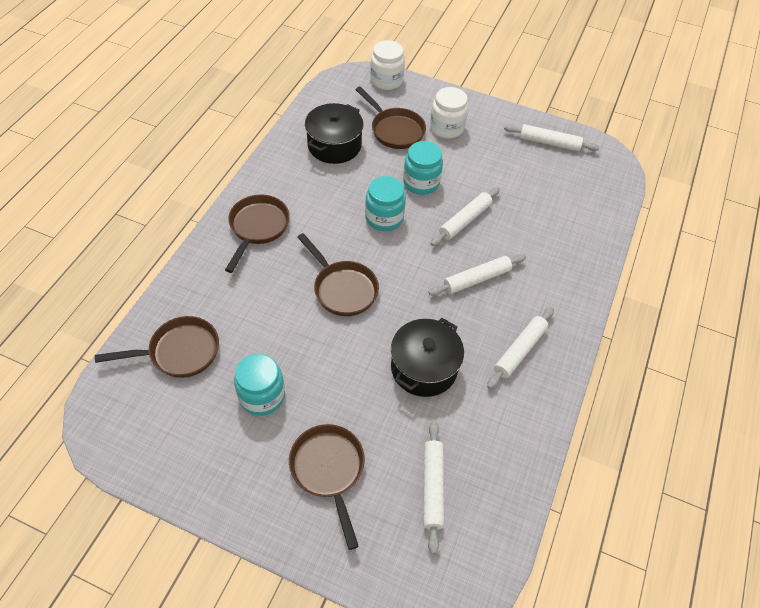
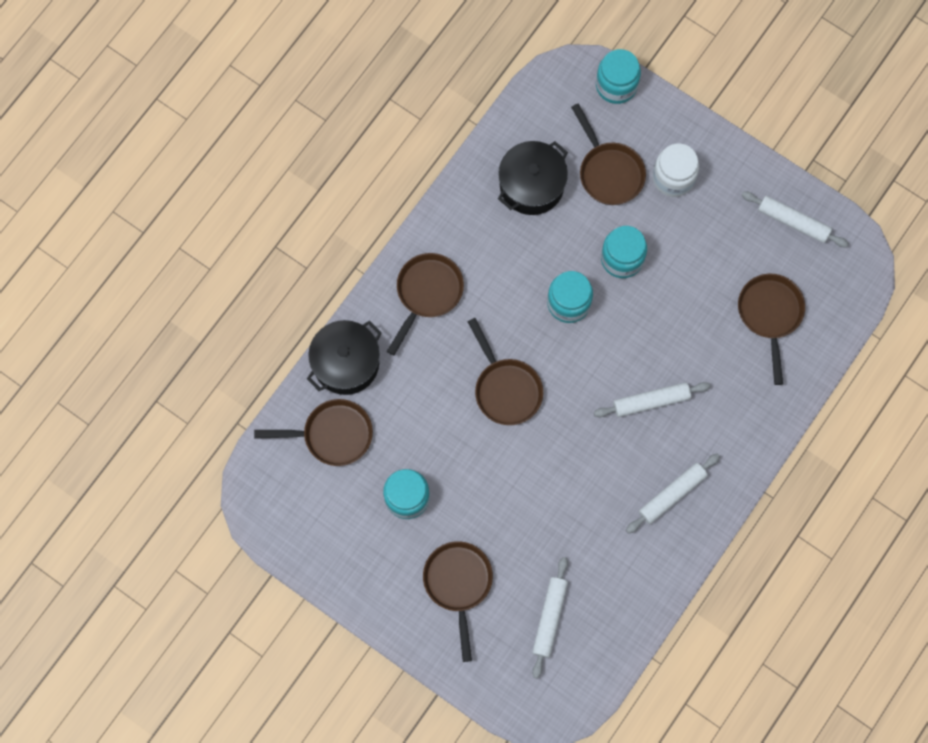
camera: 15 degrees right, 20 degrees up
(386, 80) = (616, 85): white jar -> turquoise jar
(424, 368) = (570, 496): black pot -> black pot (346, 363)
(465, 220) = (659, 321): white rolling pin -> none
(555, 203) = (770, 315): none -> brown pan

